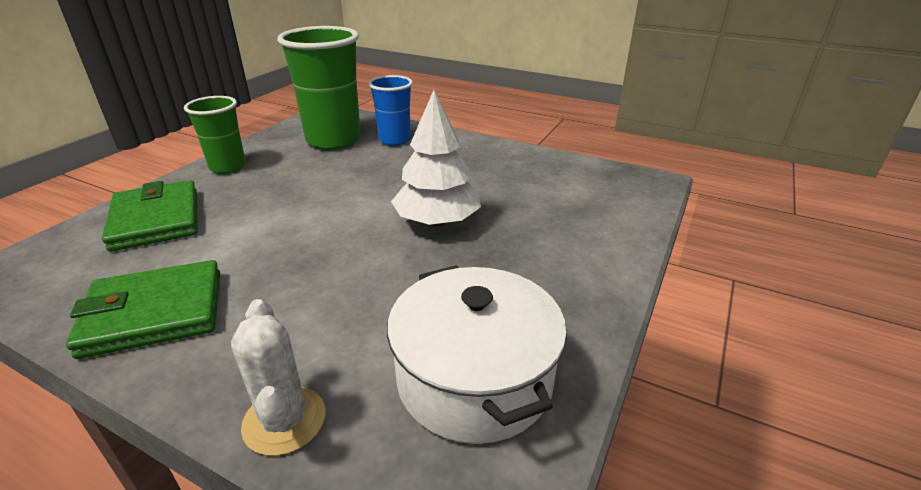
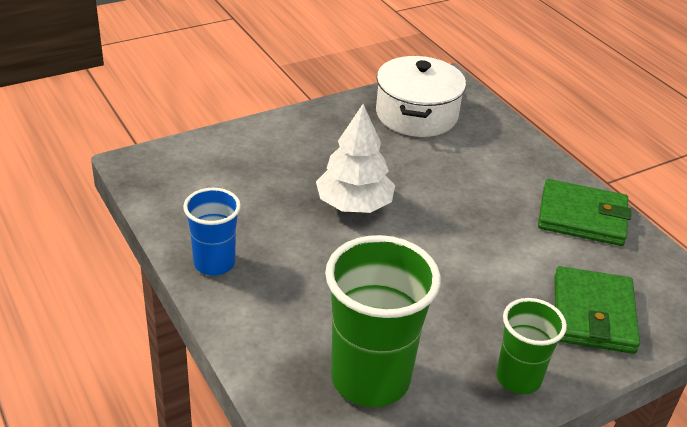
camera: 150 degrees left, 5 degrees up
(284, 420) = (513, 136): white cactus -> none
(394, 140) = (296, 340): blue cup -> blue cup (214, 263)

